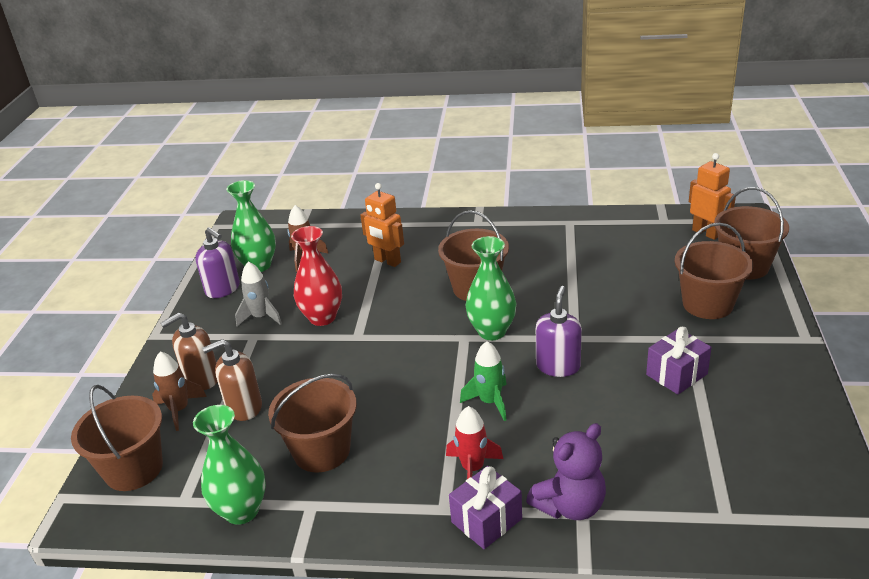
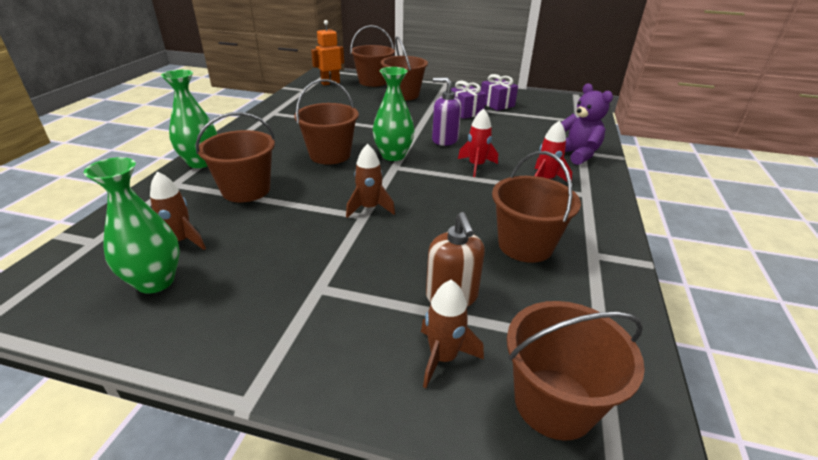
camera: 85 degrees left, 0 degrees up
(201, 378) = (384, 336): brown soap dispenser -> none
(223, 289) = (182, 318): purple soap dispenser -> none
(241, 511) = (608, 298): green vase -> green vase (201, 162)
(261, 317) = (282, 280): grey rocket -> none
(322, 317) = (316, 235): red vase -> none
(371, 337) = (369, 208): none -> brown rocket
(387, 261) = (246, 190): orange robot -> brown bucket
(486, 520) = (594, 181): purple gift -> purple gift (497, 104)
(490, 402) = (476, 166): green rocket -> red rocket

